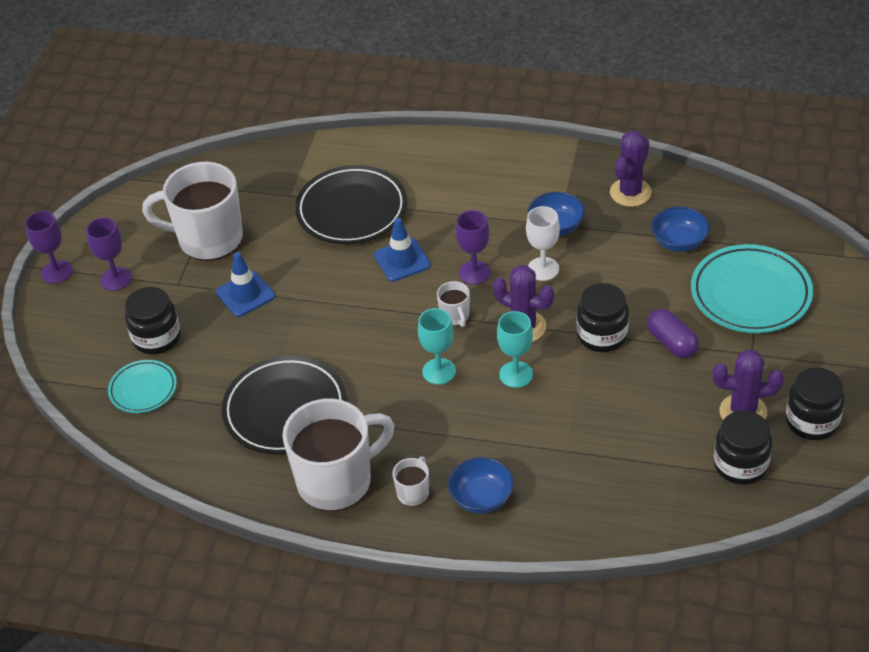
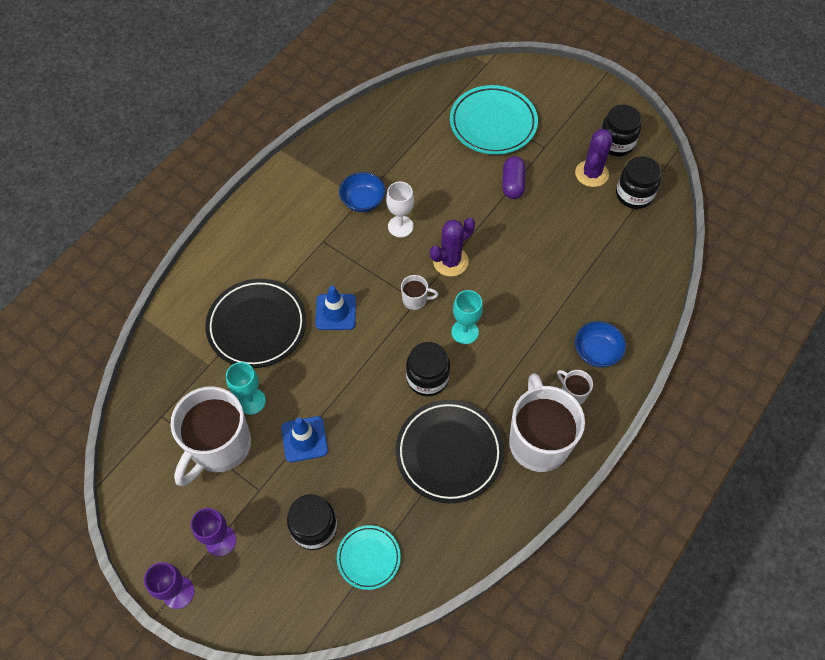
camera: 70 degrees left, 15 degrees up
(474, 273) = (378, 270): purple goblet -> none
(516, 374) = (493, 285): turquoise goblet -> turquoise goblet (251, 401)
(602, 335) = (484, 219): black jar -> black jar (427, 378)
(630, 192) = (357, 144): purple cactus -> none
(672, 343) = (512, 184): purple capsule -> purple capsule turned 75 degrees counterclockwise
(679, 242) = (422, 139): blue bowl -> none

